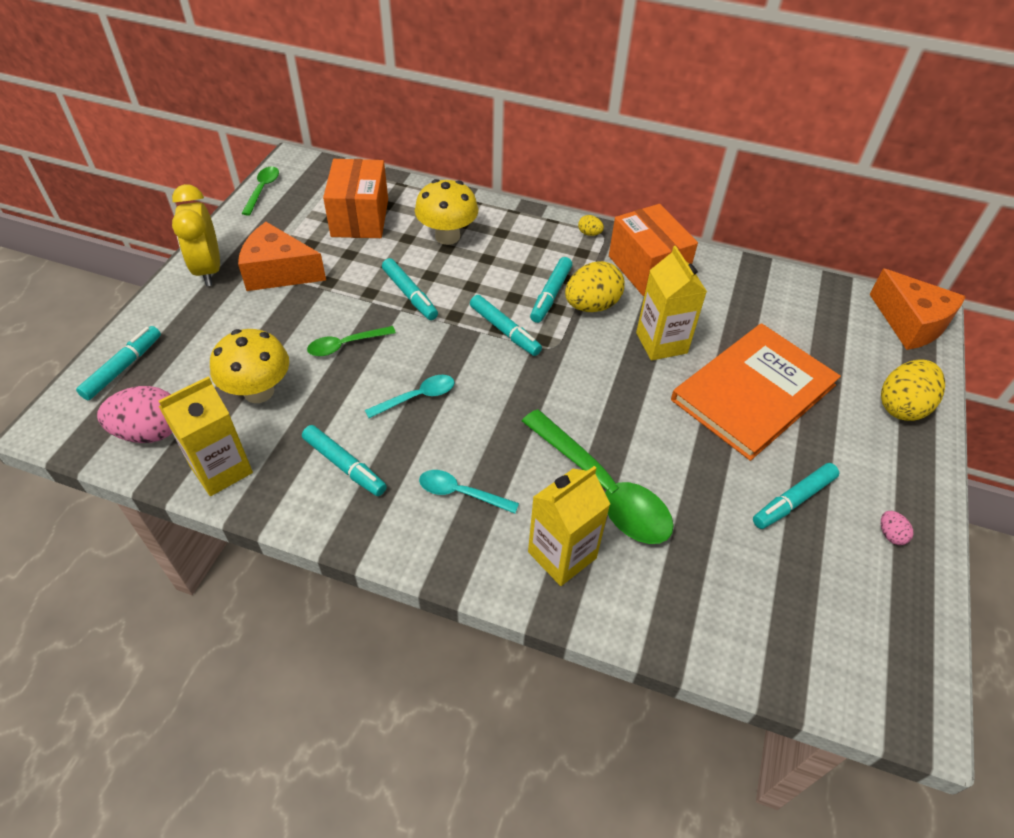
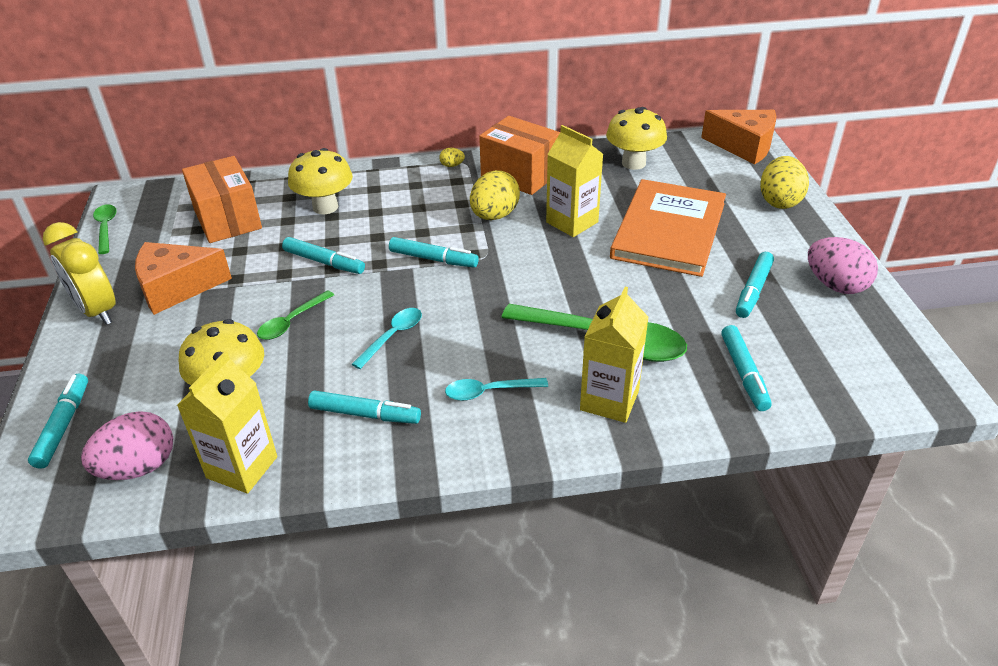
camera: 25 degrees left, 10 degrees down
(550, 295) = (453, 220): turquoise marker -> turquoise marker (743, 373)
(772, 298) = (633, 163): none -> yellow mushroom
(890, 534) = (835, 285): pink egg -> pink egg, size x2.23

